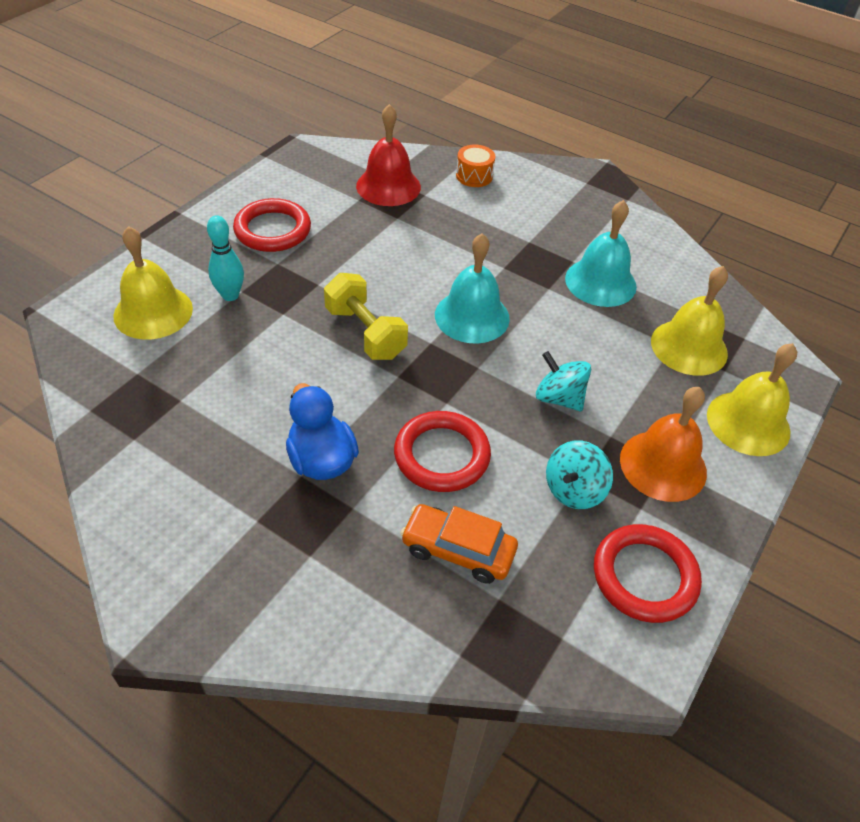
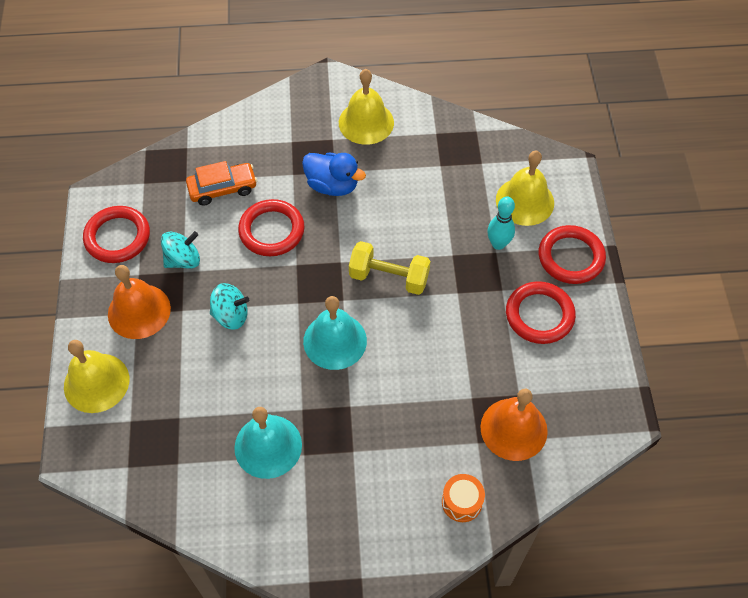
camera: 145 degrees right, 10 degrees up
(186, 248) = (571, 257): none -> red ring
(388, 186) = (513, 429): red bell -> orange bell
(574, 490) = (183, 260): turquoise spinning top -> turquoise spinning top turned 60 degrees clockwise
(689, 347) = (166, 425): yellow bell -> yellow bell (366, 122)

